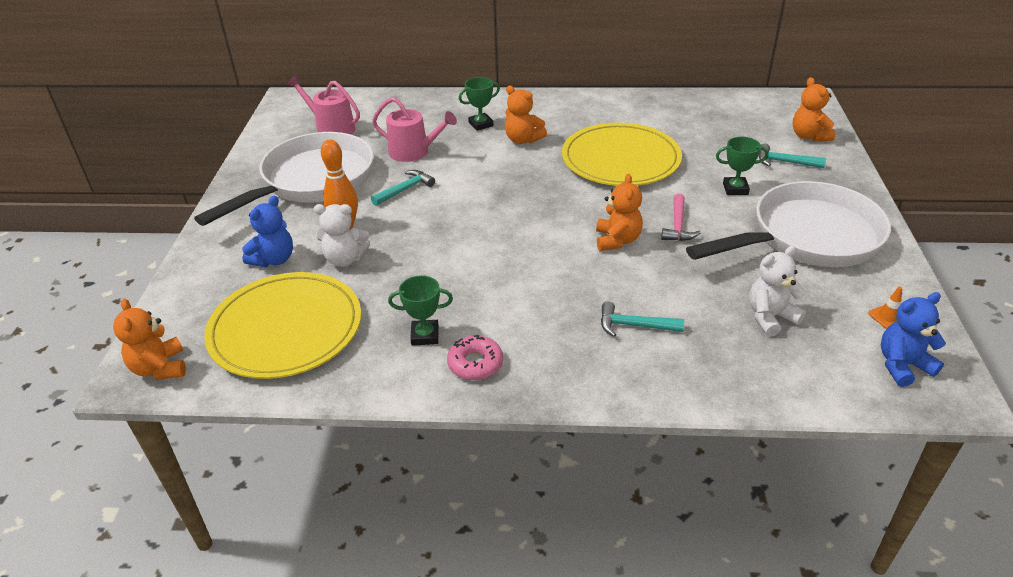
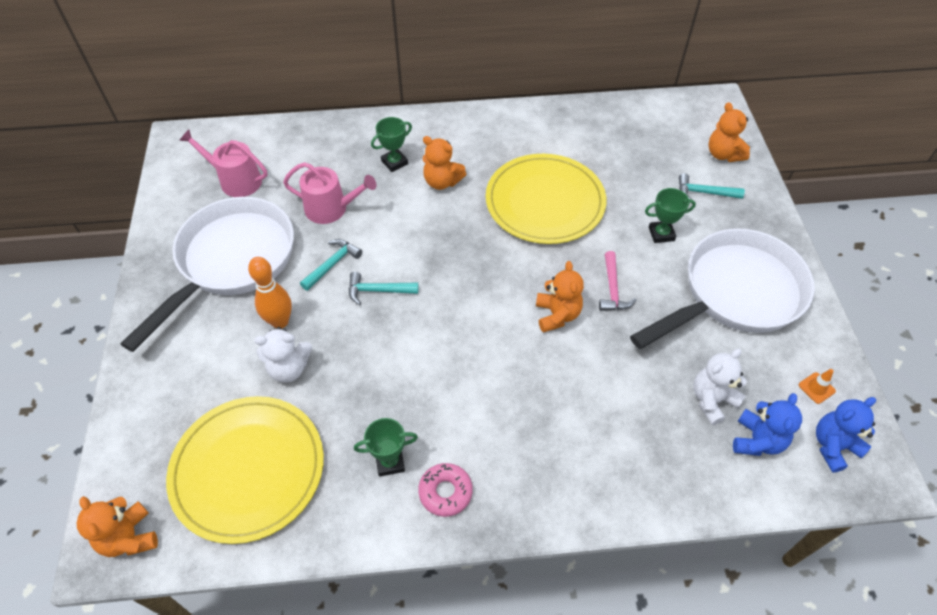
camera: 10 degrees left, 15 degrees up
(274, 259) = (215, 376): blue teddy bear -> blue teddy bear (757, 440)
(634, 325) = (589, 425): turquoise hammer -> turquoise hammer (378, 291)

